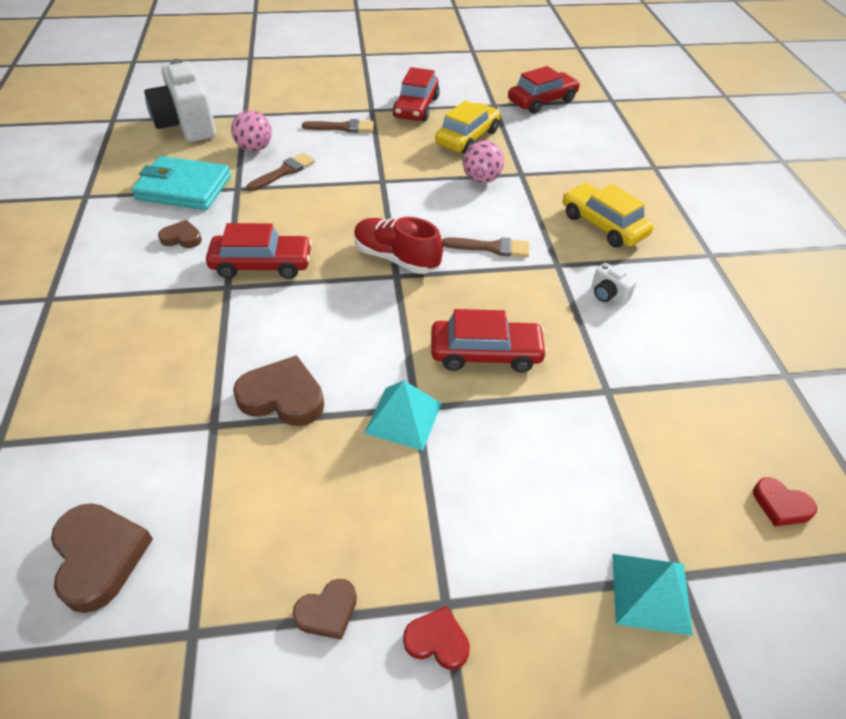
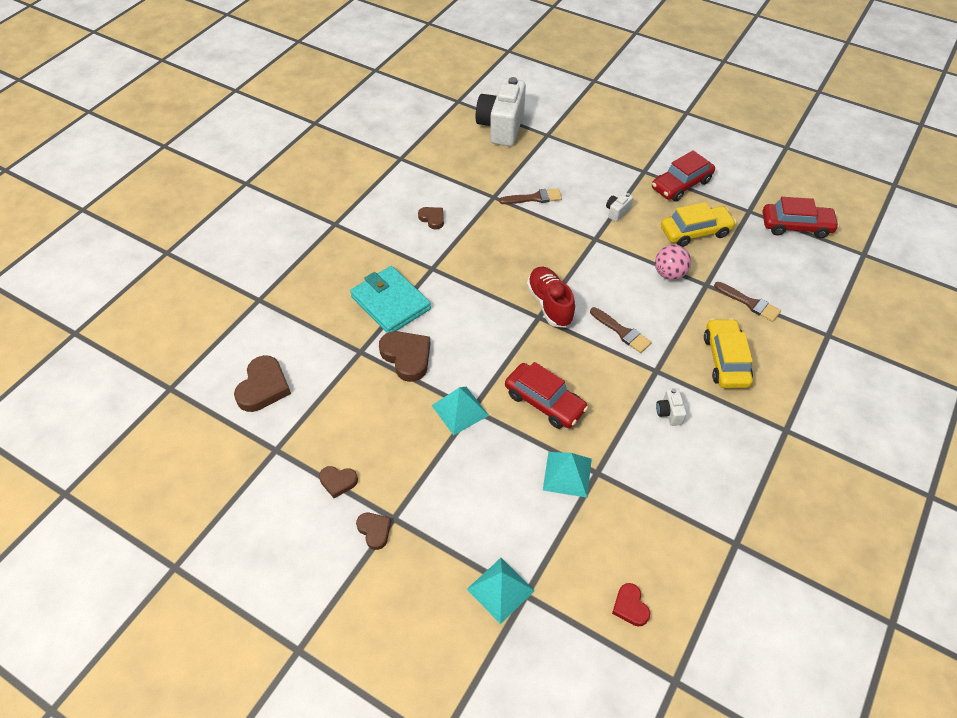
camera: 40 degrees right, 5 degrees up
(184, 188) = (461, 180): turquoise wallet -> turquoise wallet (390, 303)
(254, 148) = (530, 168): pink ball -> none
(262, 264) = (463, 263): red car -> none
(343, 127) = (607, 178): brown brush -> brown brush (749, 303)
(380, 151) = (617, 212): none -> white camera
(437, 641) = (374, 531): red heart -> brown heart
(582, 411) = (567, 474): none -> turquoise pyramid

